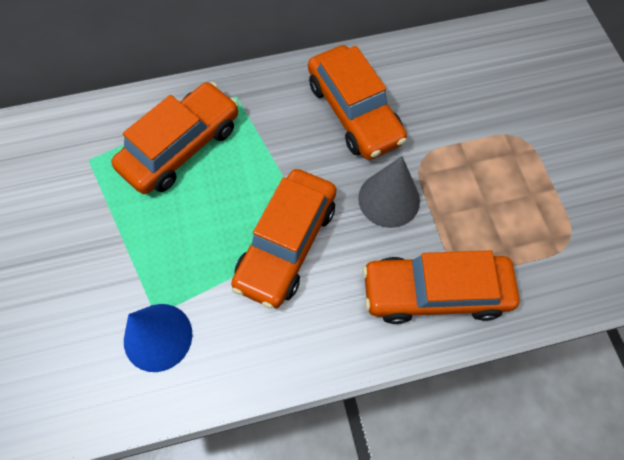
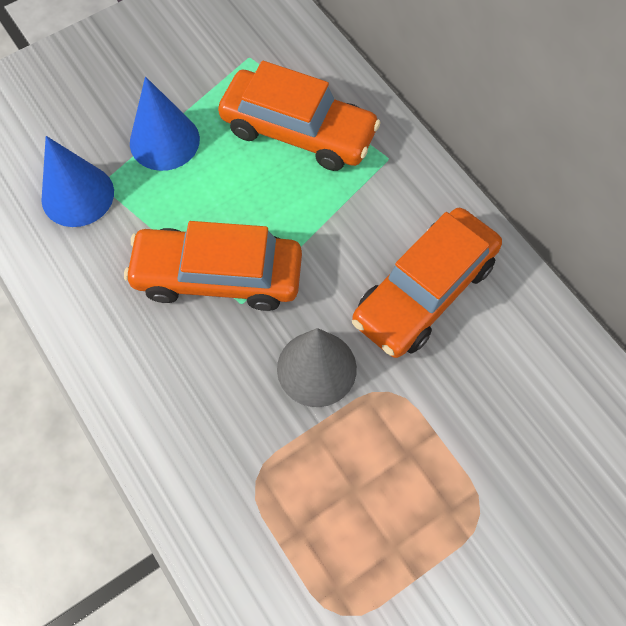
camera: 70 degrees right, 0 degrees up
(138, 249) = (164, 141): none -> blue cone
(435, 292) = (211, 456): orange car -> none

